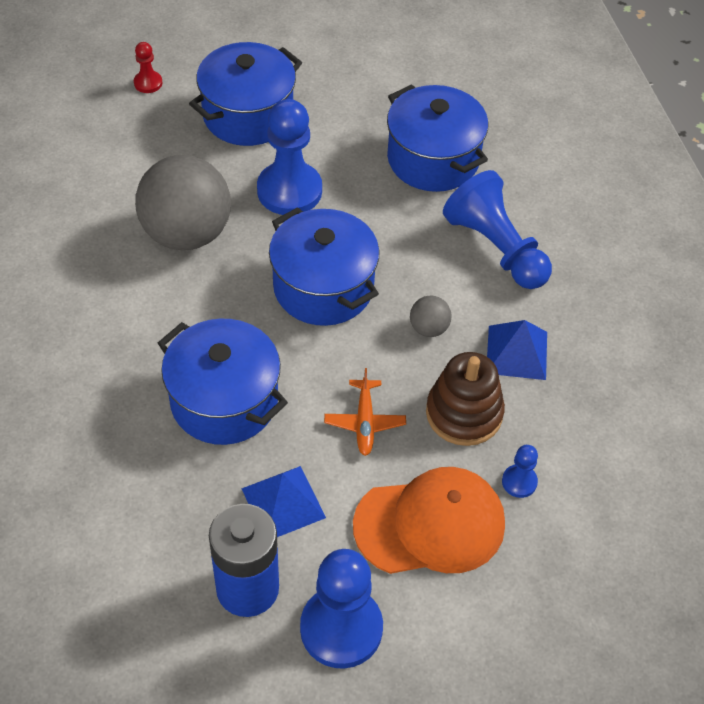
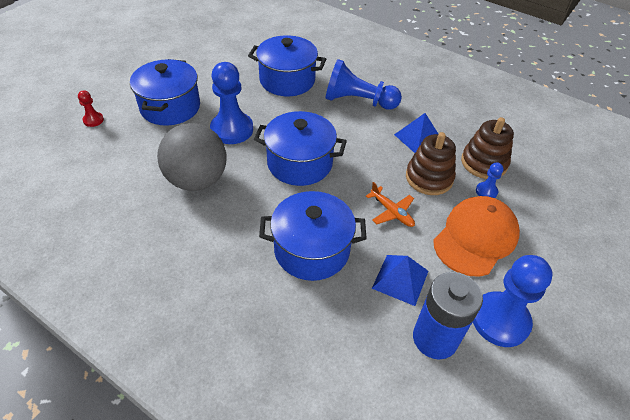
camera: 40 degrees left, 5 degrees down
(428, 328) = (370, 151): grey ball -> none
(566, 444) = (484, 163): none -> brown stacking toy

